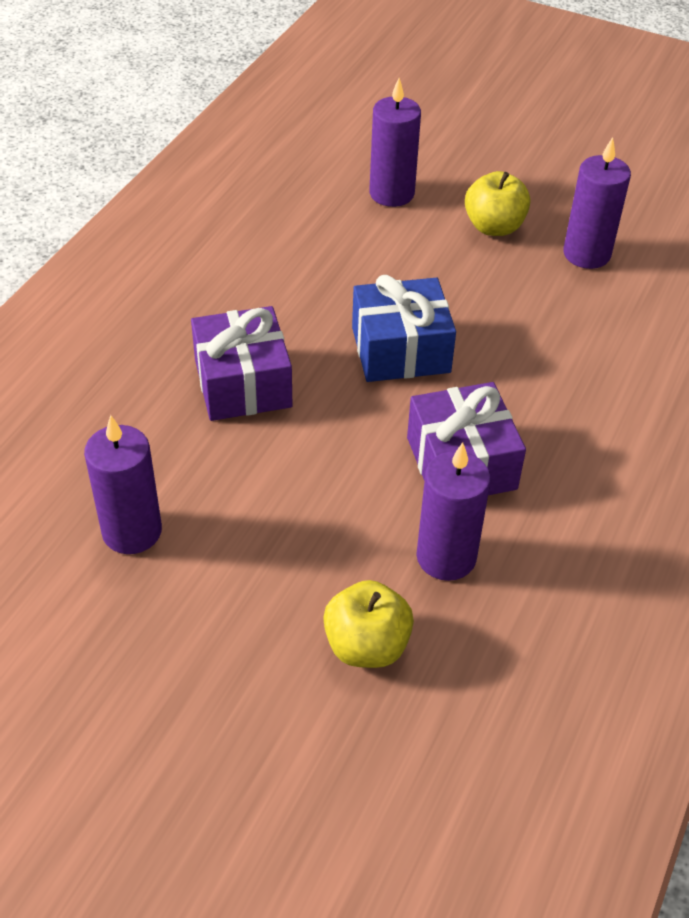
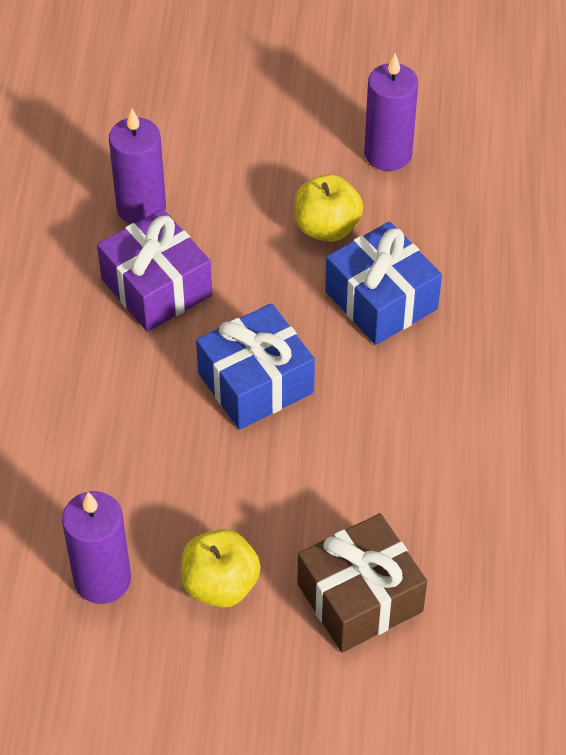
camera: 160 degrees right, 5 degrees up
(243, 383) = (381, 300): purple gift -> blue gift
(366, 646) = (175, 132): yellow apple -> yellow apple (327, 228)
(391, 193) = (360, 598): purple candle -> brown gift

